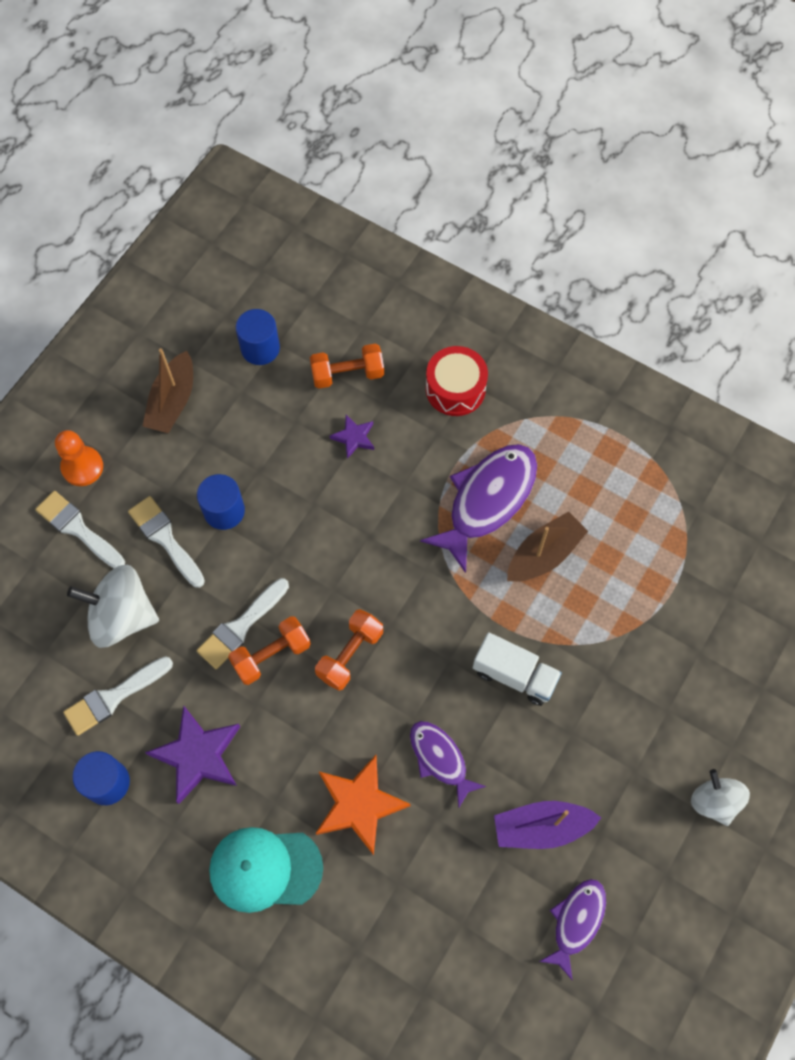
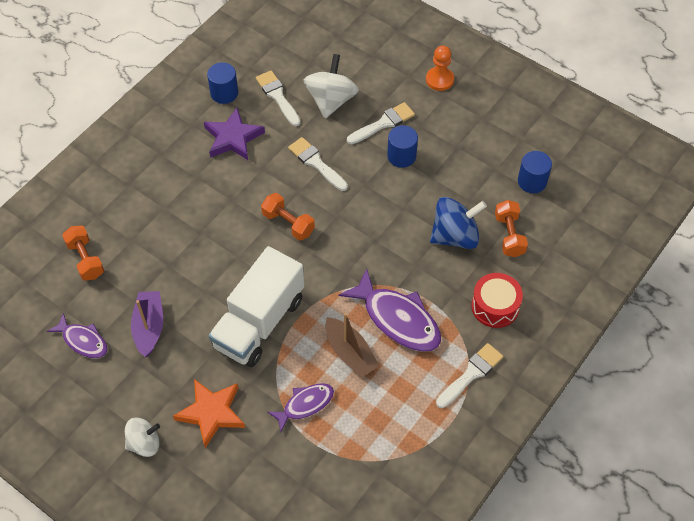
camera: 95 degrees right, 10 degrees down
(78, 529) = (394, 78): white brush -> white brush (471, 374)
(173, 401) = (488, 129): brown boat -> none
(265, 869) = (155, 170): turquoise cap -> none
(271, 655) = (294, 179): orange dumbbell -> orange dumbbell (85, 259)
(354, 437) = (455, 236): purple star -> blue spinning top
(359, 804) = (185, 222): orange star -> orange star (211, 413)
(440, 759) = (207, 271): purple fish -> purple fish (305, 405)
(514, 675) = (259, 322): white truck -> white truck, size x1.79

